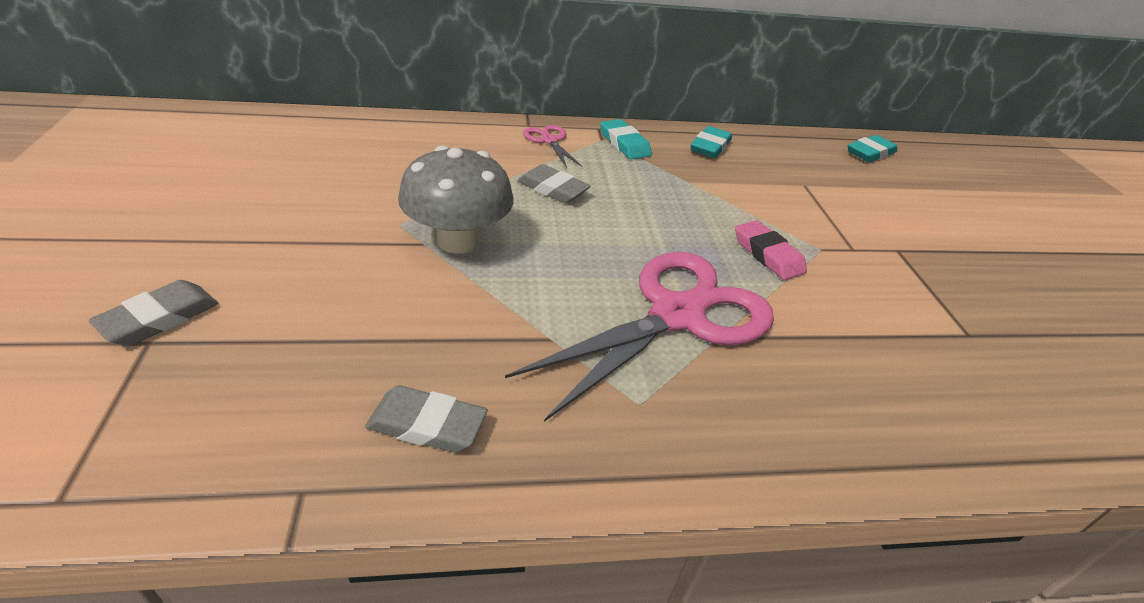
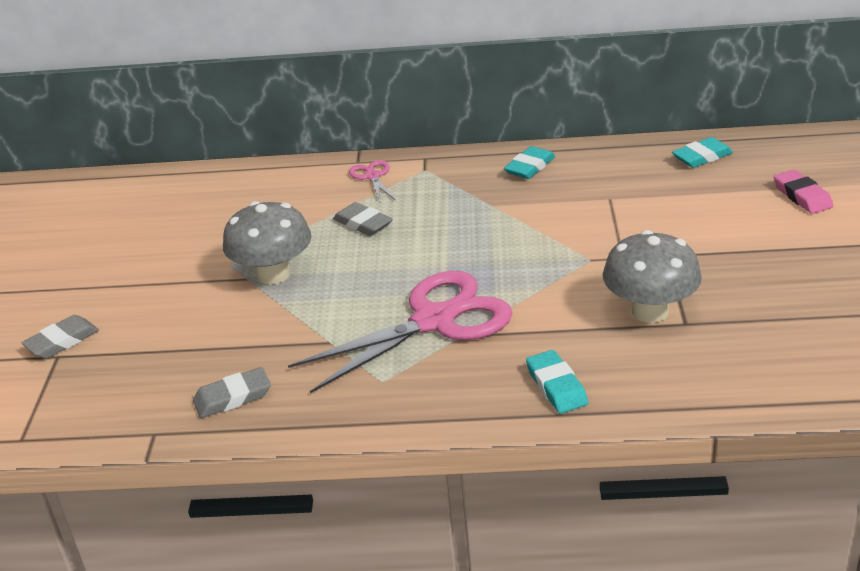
camera: 15 degrees right, 5 degrees down
(427, 424) = (233, 397): grey eraser -> grey eraser turned 45 degrees counterclockwise
(624, 144) = (444, 172): turquoise eraser -> turquoise eraser (556, 386)
(768, 254) = (536, 268): pink eraser -> pink eraser (802, 196)
(922, 317) = (650, 311): none -> grey mushroom

